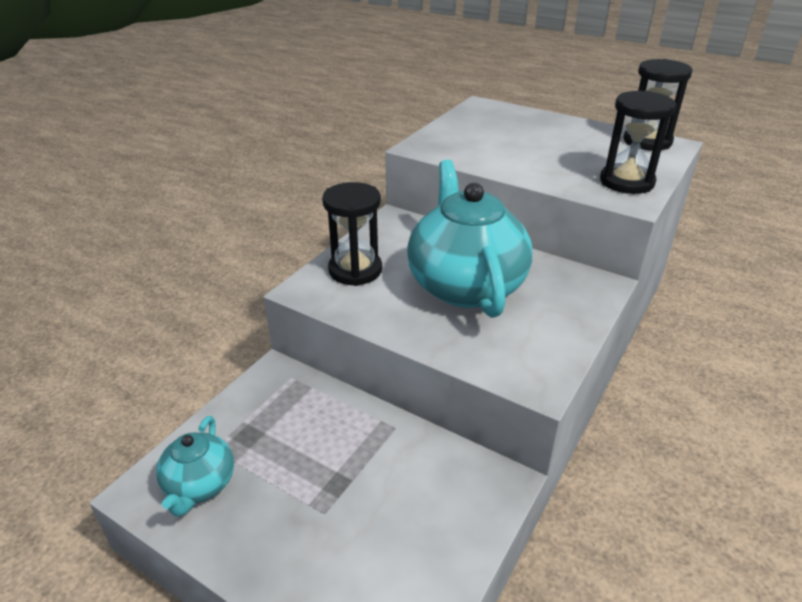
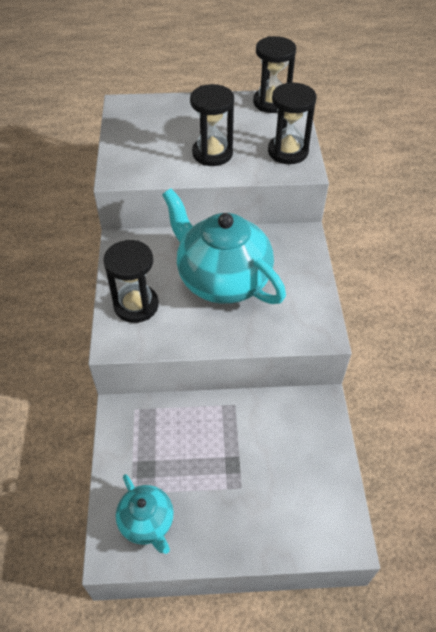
camera: 35 degrees left, 15 degrees up
(535, 159) = (212, 153): none -> black hourglass

